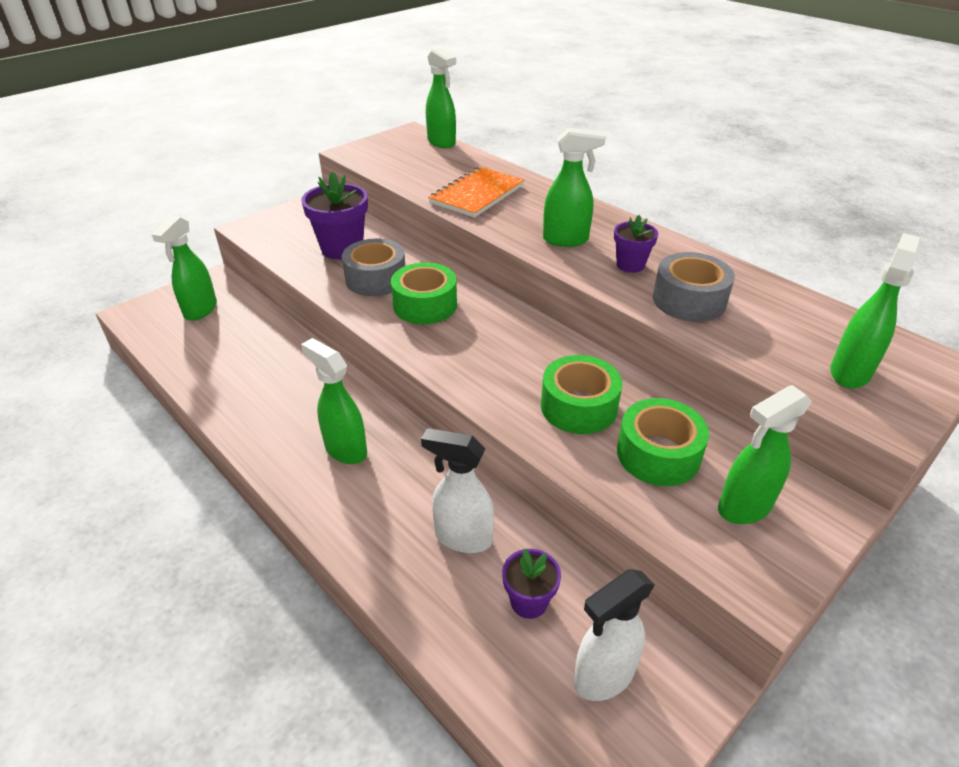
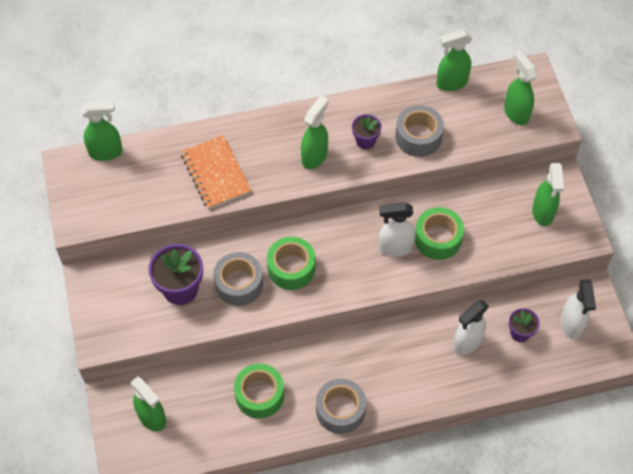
camera: 60 degrees left, 20 degrees up
(276, 444) = (340, 410): none -> grey tape
(345, 449) = (367, 373): green spray bottle -> green spray bottle (451, 83)
(526, 373) = (395, 247): none -> white spray bottle
(658, 454) = (492, 225): green tape -> green tape (259, 395)

